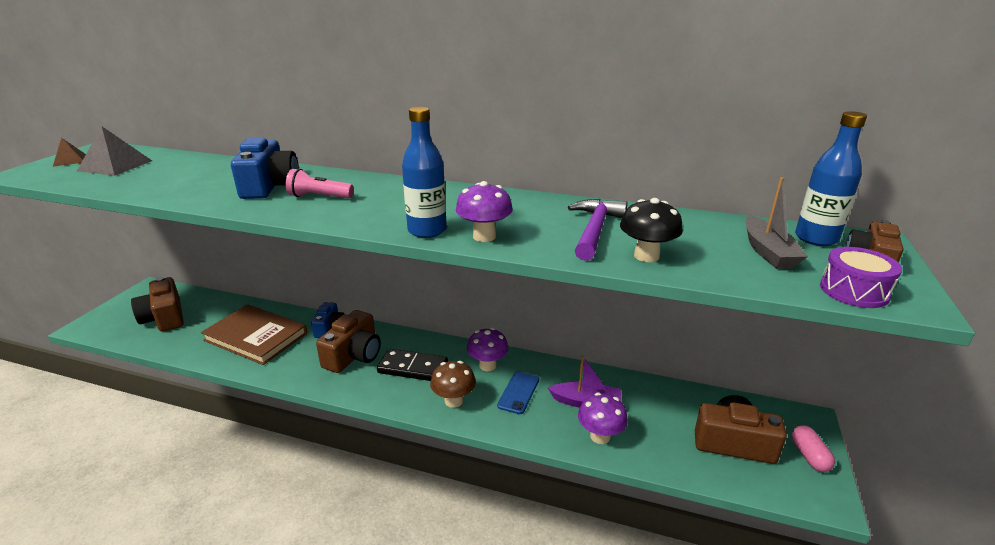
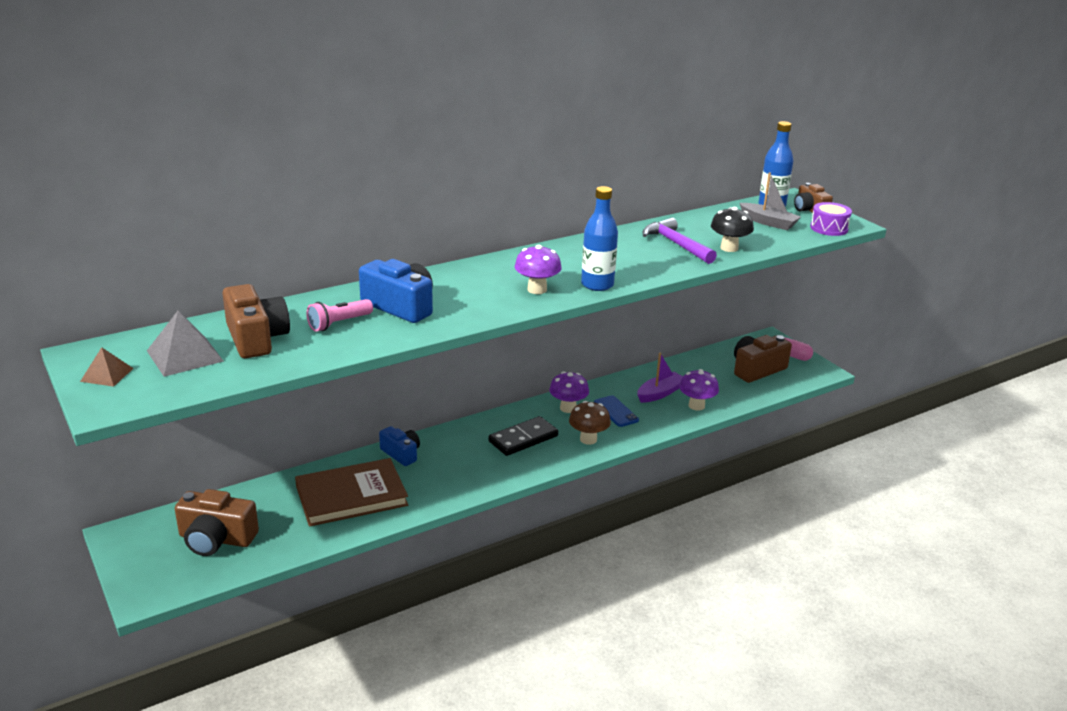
camera: 50 degrees left, 0 degrees up
(319, 197) = (465, 297): pink flashlight -> pink flashlight (339, 323)
(354, 355) = (464, 457): brown camera -> brown camera (256, 338)
(484, 236) = (635, 273): purple mushroom -> purple mushroom (537, 289)

